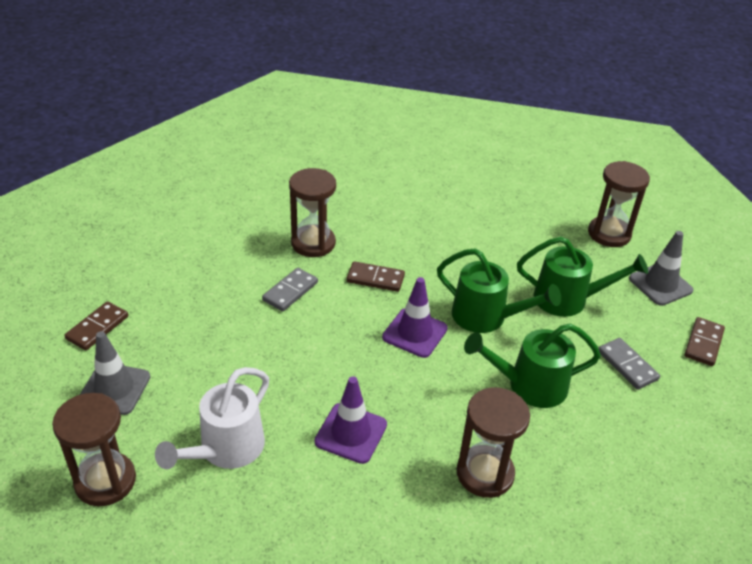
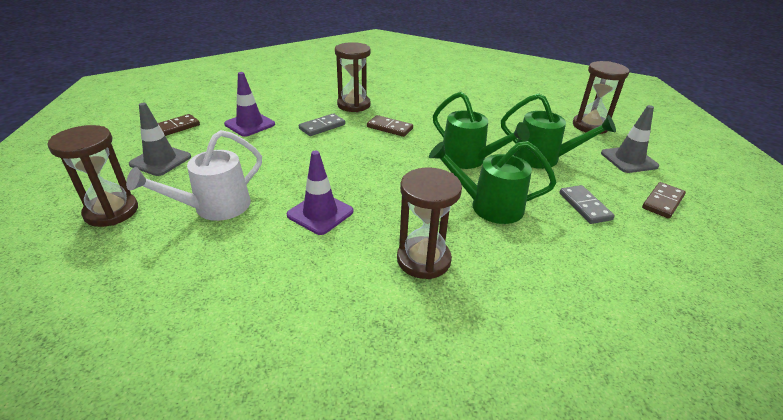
camera: 15 degrees right, 5 degrees down
(415, 333) = (405, 161): purple traffic cone -> purple traffic cone (250, 124)

